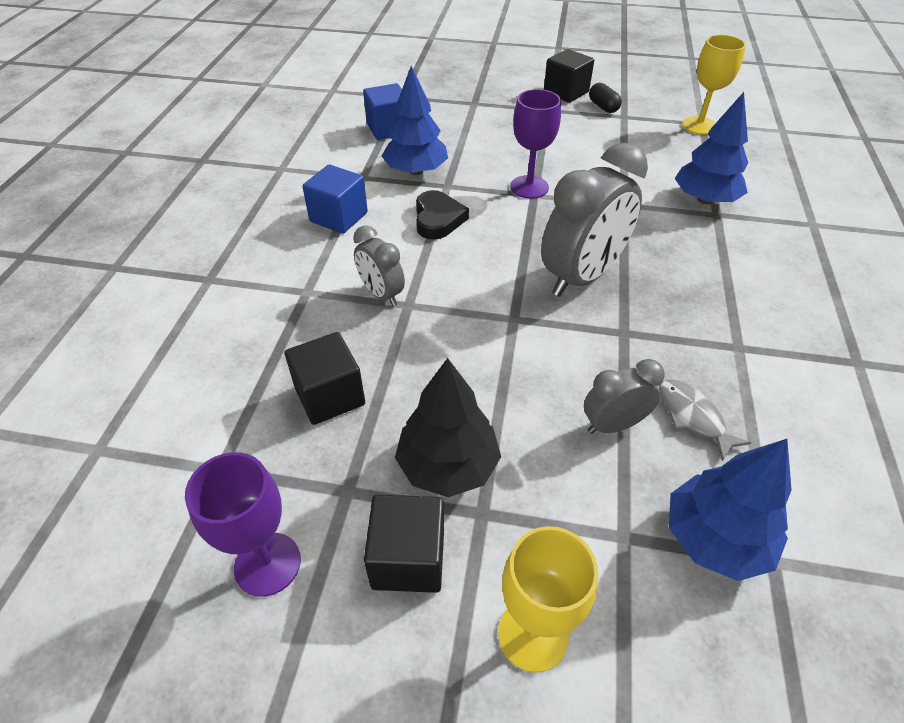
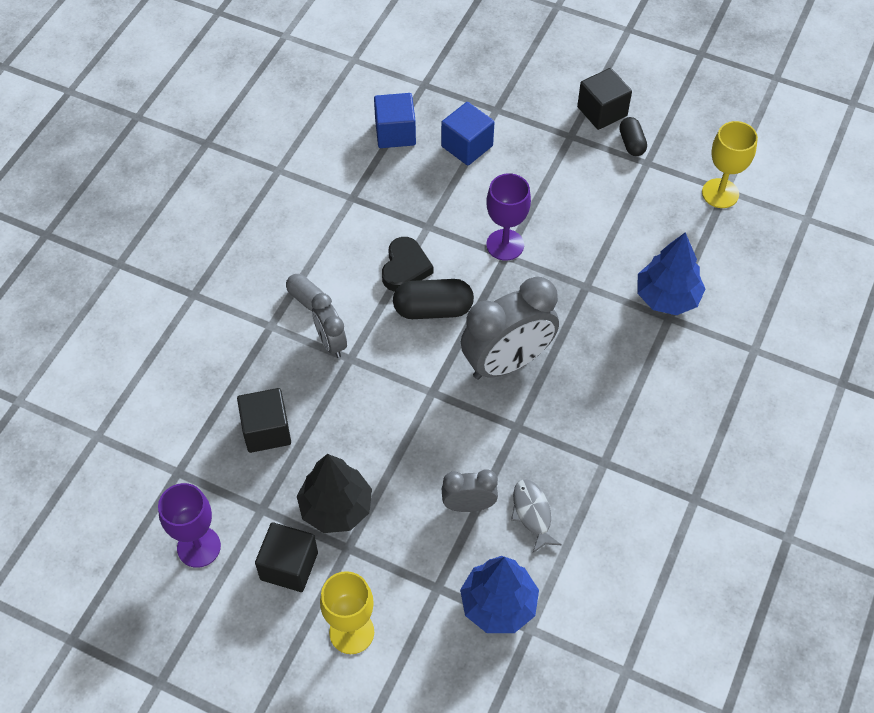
camera: 15 degrees right, 10 degrees up
(339, 217) = (317, 246): blue cube -> blue cube (467, 146)
(341, 261) = (307, 298): none -> grey capsule
(416, 171) = (404, 200): blue tree -> none
(481, 247) = (433, 309): none -> black capsule

